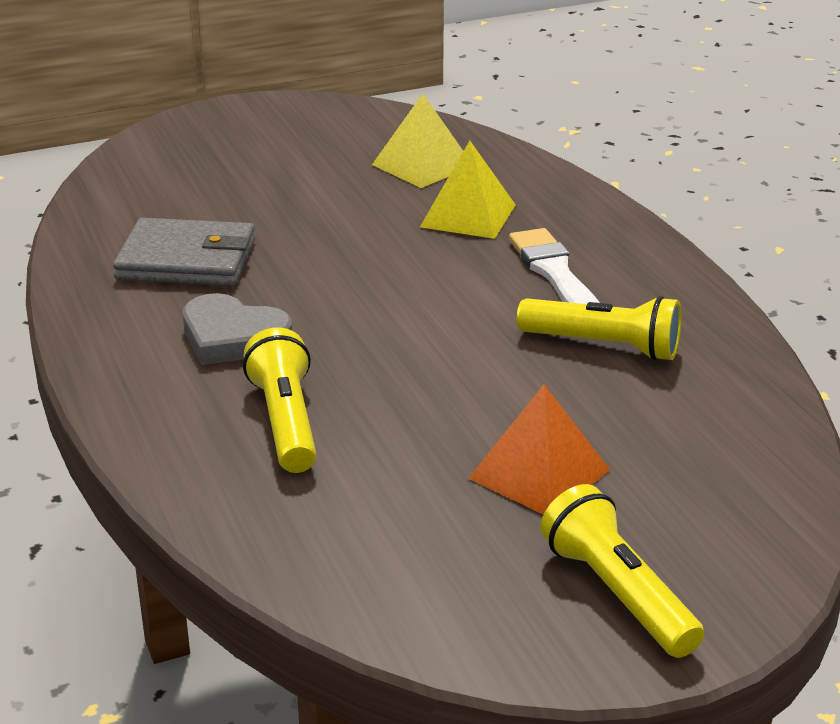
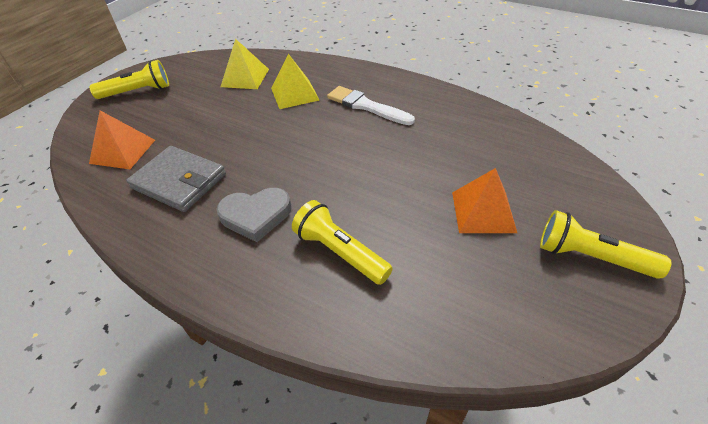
camera: 35 degrees left, 15 degrees up
(158, 197) = (123, 151): none -> orange pyramid
(186, 260) = (179, 181): grey wallet -> grey wallet turned 60 degrees clockwise
(604, 346) = (427, 131): yellow flashlight -> yellow flashlight (137, 92)

